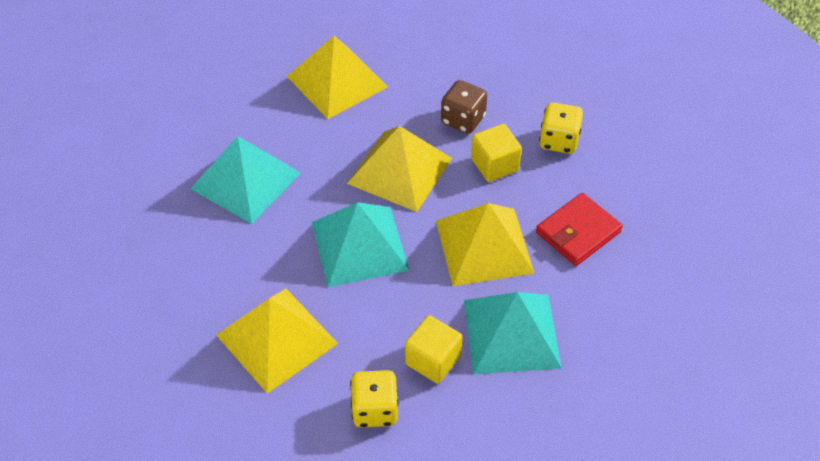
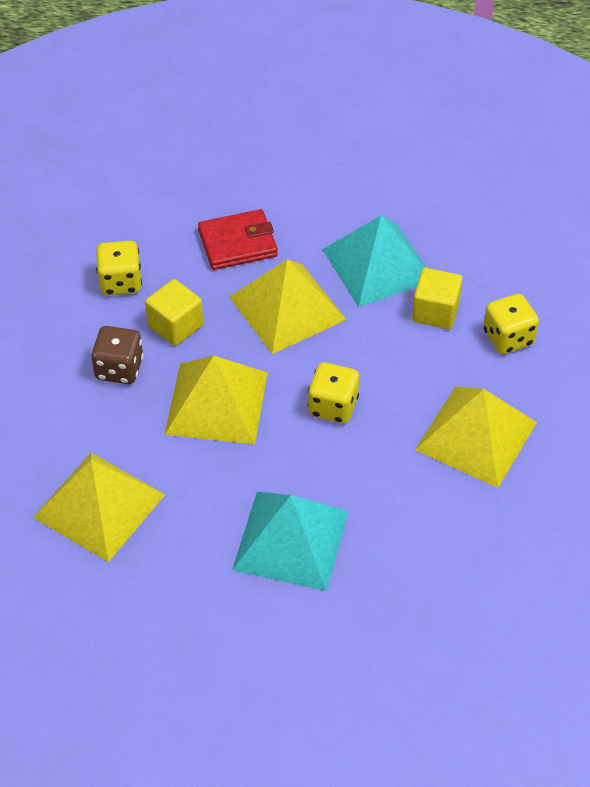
camera: 110 degrees left, 0 degrees up
(359, 245) = (333, 406): turquoise pyramid -> yellow dice
(578, 232) = (238, 243): red wallet -> red wallet turned 45 degrees counterclockwise

